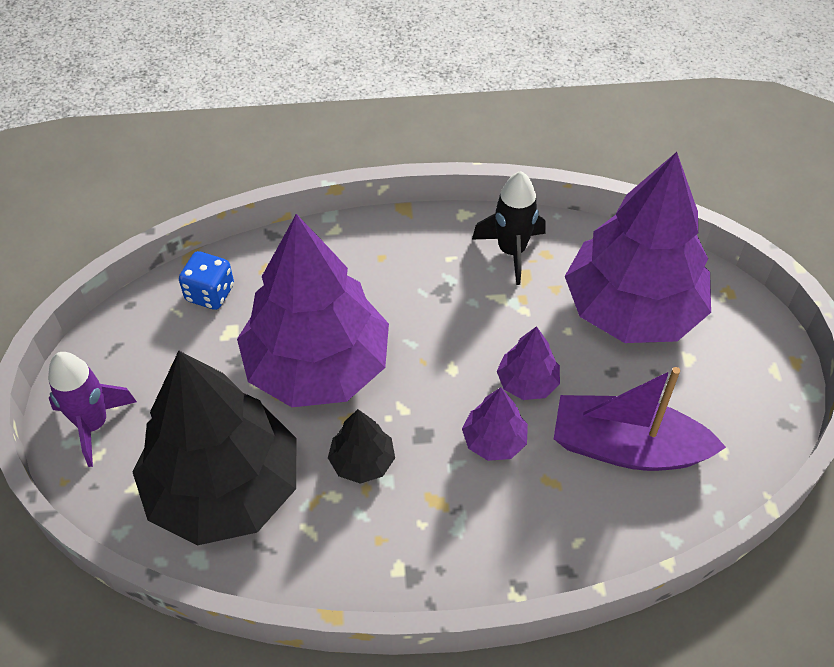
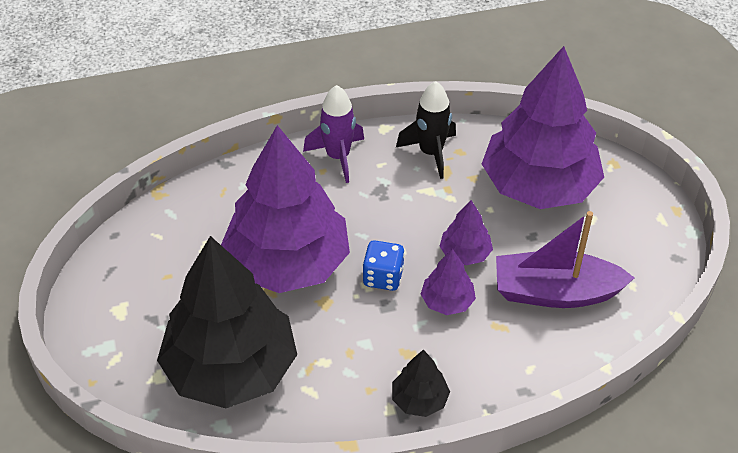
camera: 10 degrees left, 5 degrees down
(93, 424) = (106, 334): purple rocket -> purple rocket (338, 157)
(210, 293) = (182, 217): blue dice -> blue dice (383, 277)
(362, 461) = (342, 332): black tree -> black tree (419, 400)

